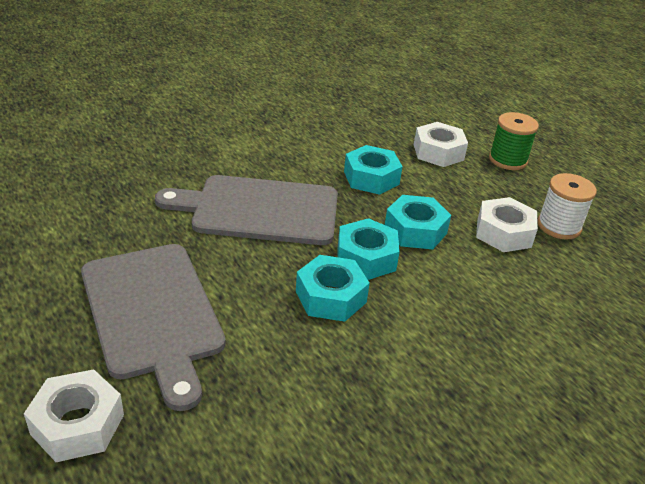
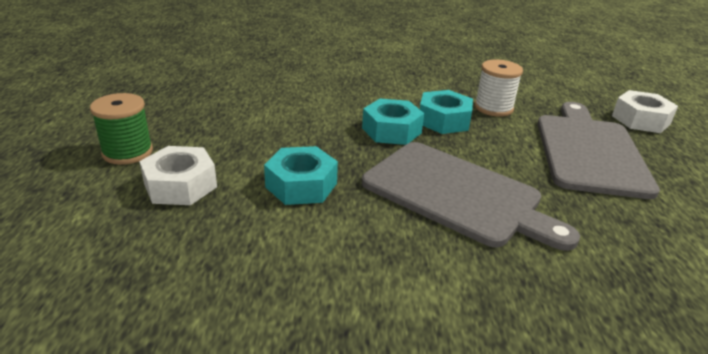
camera: 145 degrees left, 5 degrees down
(415, 230) = (326, 132): turquoise nut -> none
(503, 233) = (257, 109): white nut -> none
(559, 226) = (206, 100): white spool -> white spool (493, 108)

